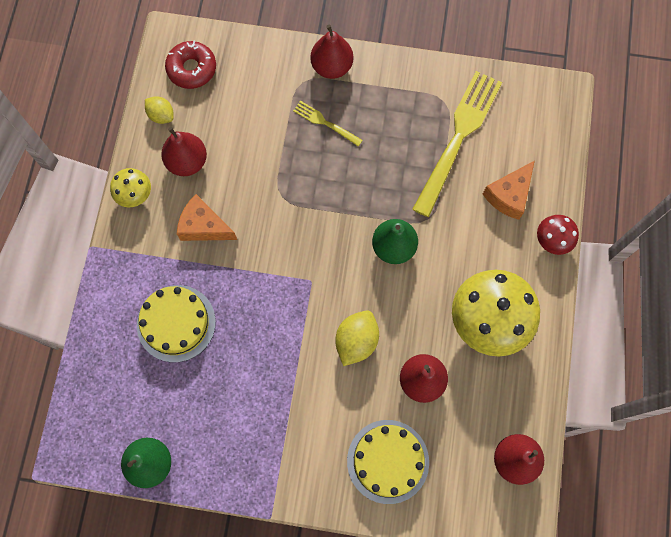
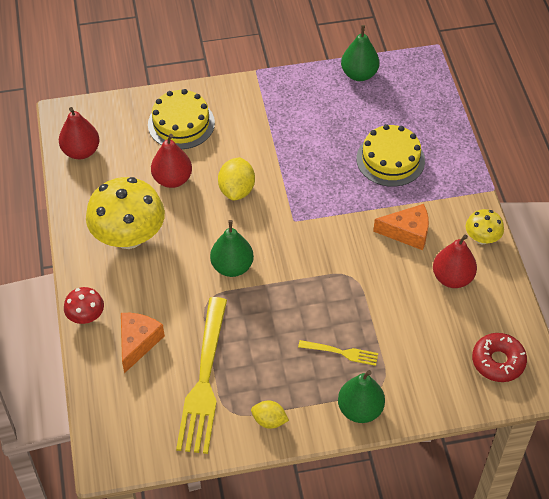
camera: 160 degrees right, 20 degrees down
(161, 115) = (500, 310): yellow lemon -> yellow lemon (269, 420)
(332, 66) = (360, 409): red pear -> green pear

